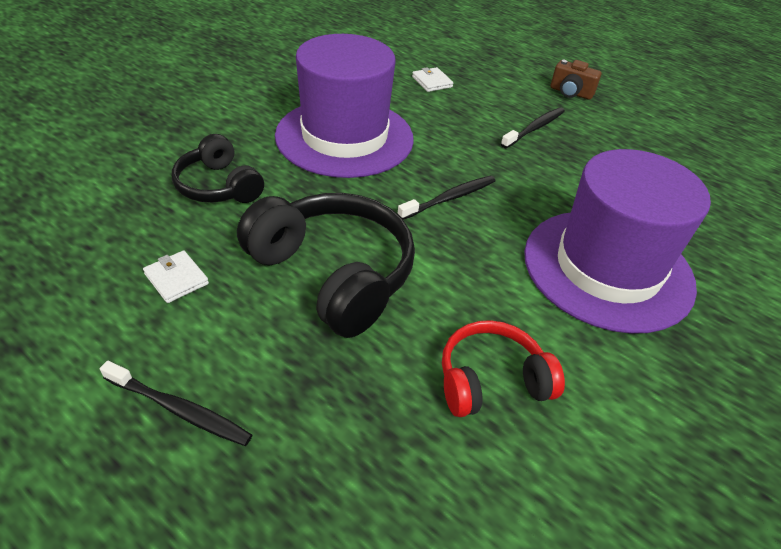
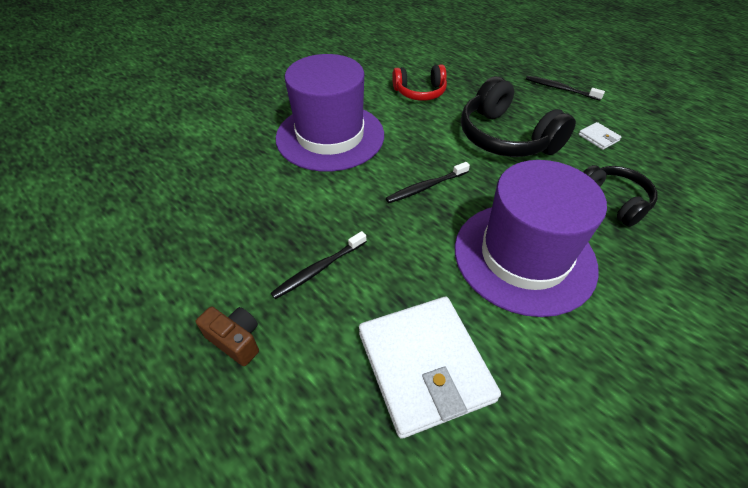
camera: 170 degrees left, 5 degrees up
(432, 82) = (425, 366): white wallet -> white wallet, size x2.47

